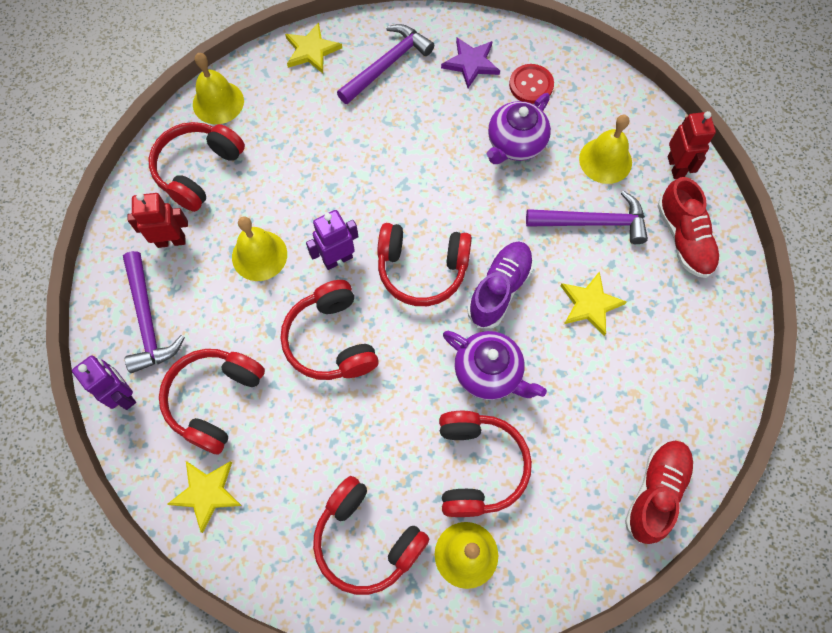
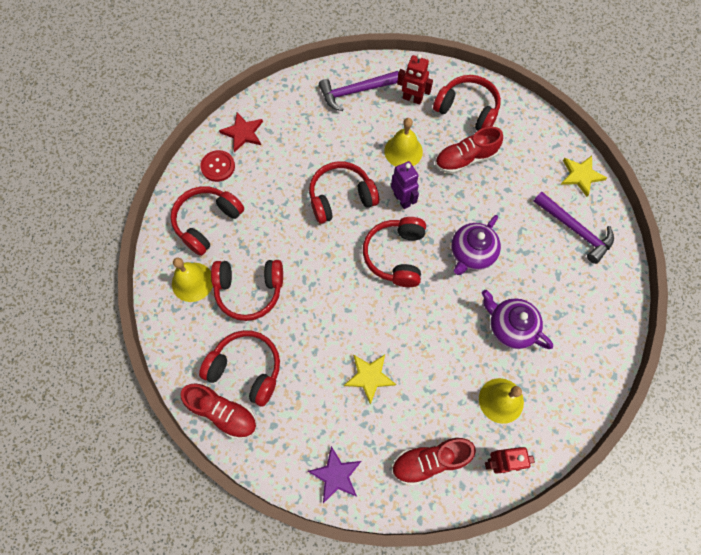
camera: 90 degrees right, 0 degrees up
(123, 395) = (306, 84): purple robot -> none
(171, 241) = (412, 99): red robot -> red robot turned 120 degrees clockwise
(206, 493) = (243, 133): yellow star -> red star
(214, 400) = (301, 132): red headphones -> red headphones (246, 369)
(218, 102) = (525, 117): yellow bell -> none
(278, 177) = (465, 159): none -> red shoe
(471, 63) = (585, 294): purple star -> purple star (336, 475)
(489, 373) = (316, 300): purple teapot -> purple teapot (471, 253)
(499, 289) = (381, 310): purple shoe -> none
(531, 85) = (570, 342): red button -> red button (218, 166)
(593, 222) = (441, 385): purple hammer -> none

